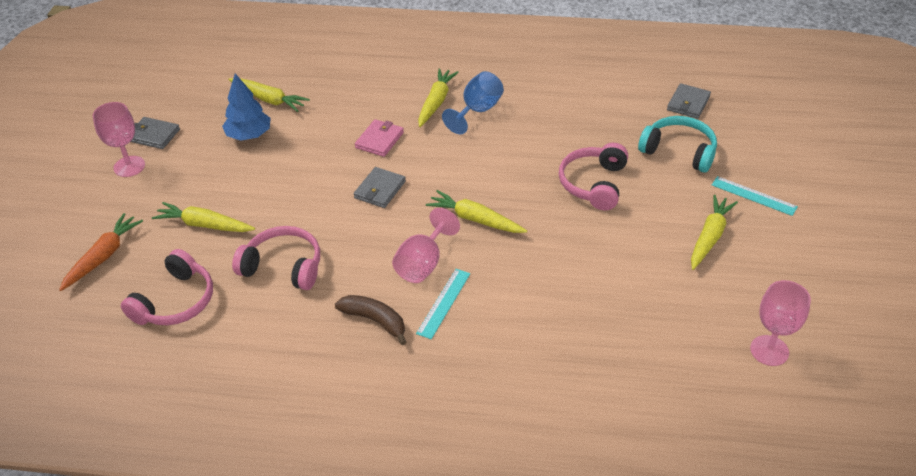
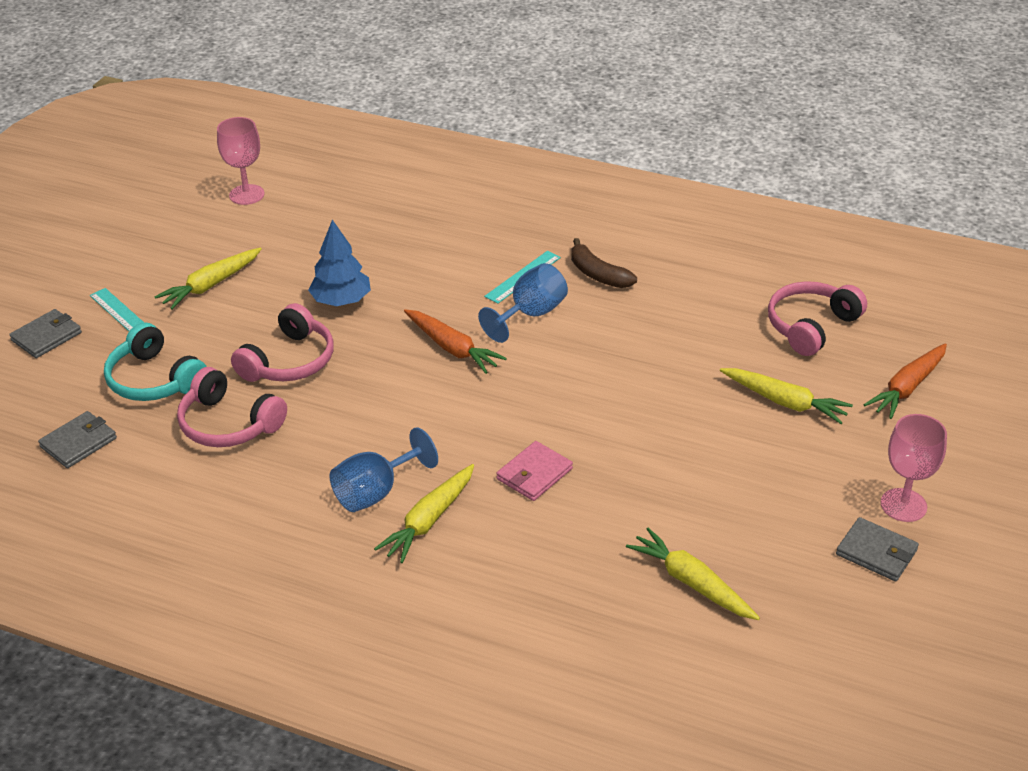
camera: 165 degrees left, 5 degrees down
(249, 135) = (725, 521): blue tree -> blue tree (341, 301)
(283, 267) = (688, 339): pink headphones -> pink headphones (229, 424)
(380, 190) = (554, 404): grey wallet -> grey wallet (46, 336)
(423, 264) = (531, 314): pink goblet -> blue goblet
(475, 219) = (452, 348): yellow carrot -> orange carrot

